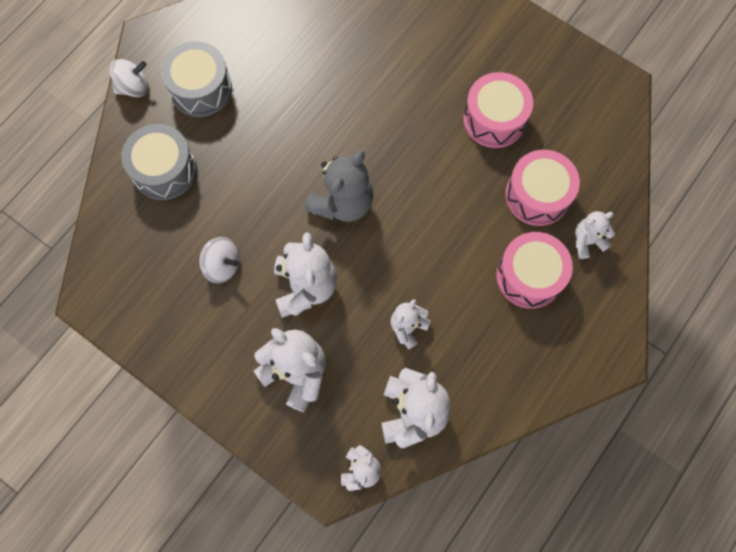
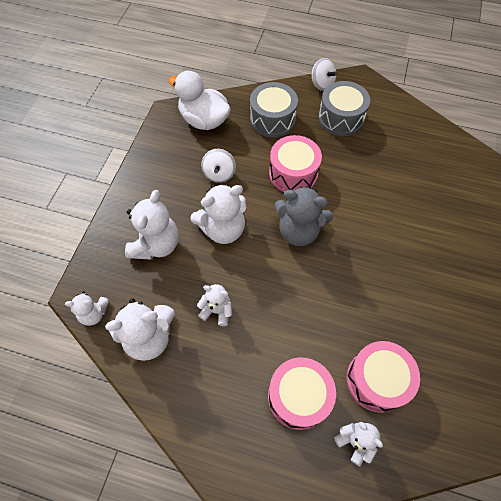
camera: 70 degrees right, 10 degrees down
(125, 257) = (204, 120): none -> white duck
(494, 119) = (428, 320): pink drum -> pink drum (293, 173)

